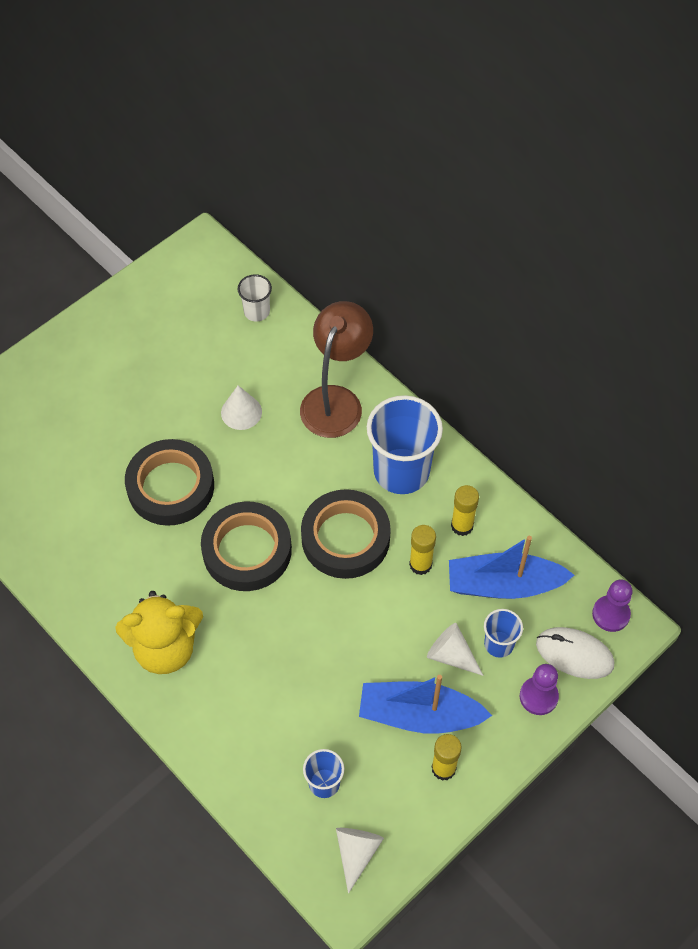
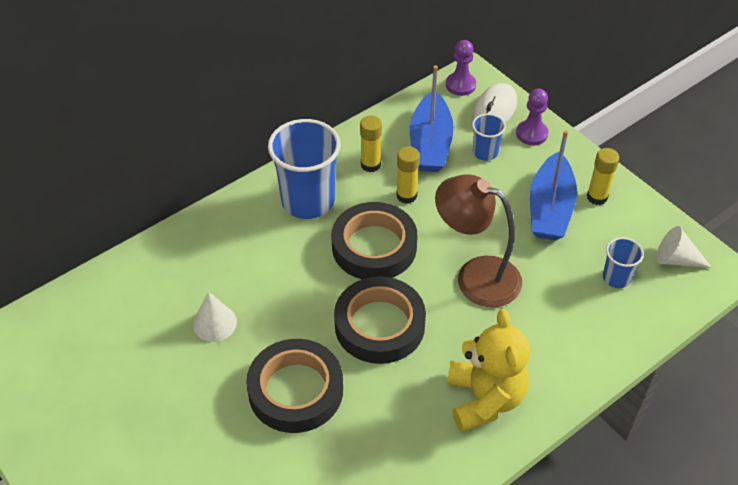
camera: 85 degrees left, 10 degrees down
(256, 311) = (88, 304): white cup -> none
(336, 400) = (218, 244): brown lamp -> brown lamp (476, 276)
(451, 655) = (495, 183): white cone -> none

